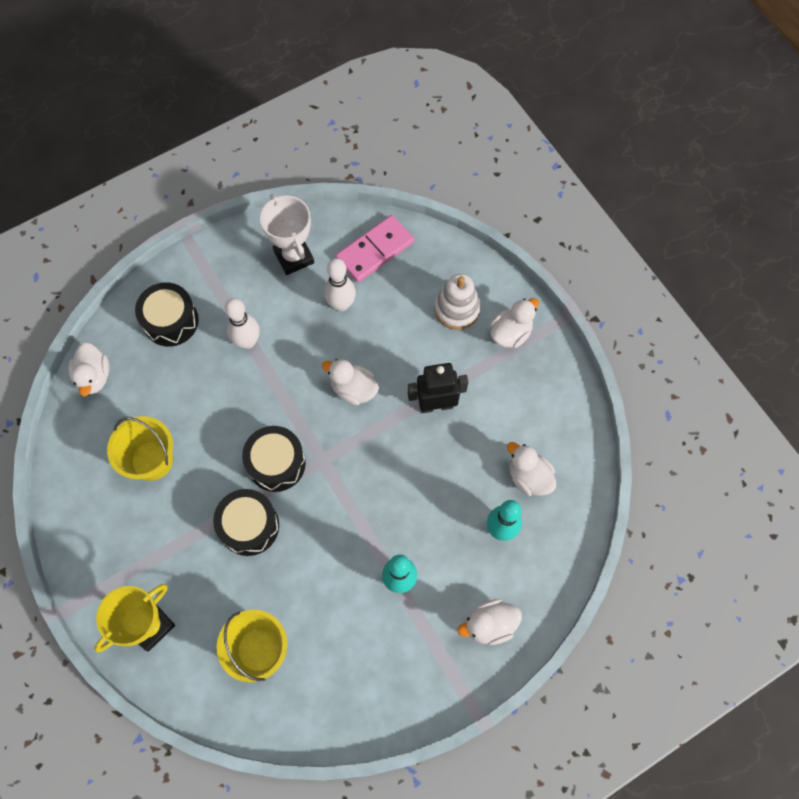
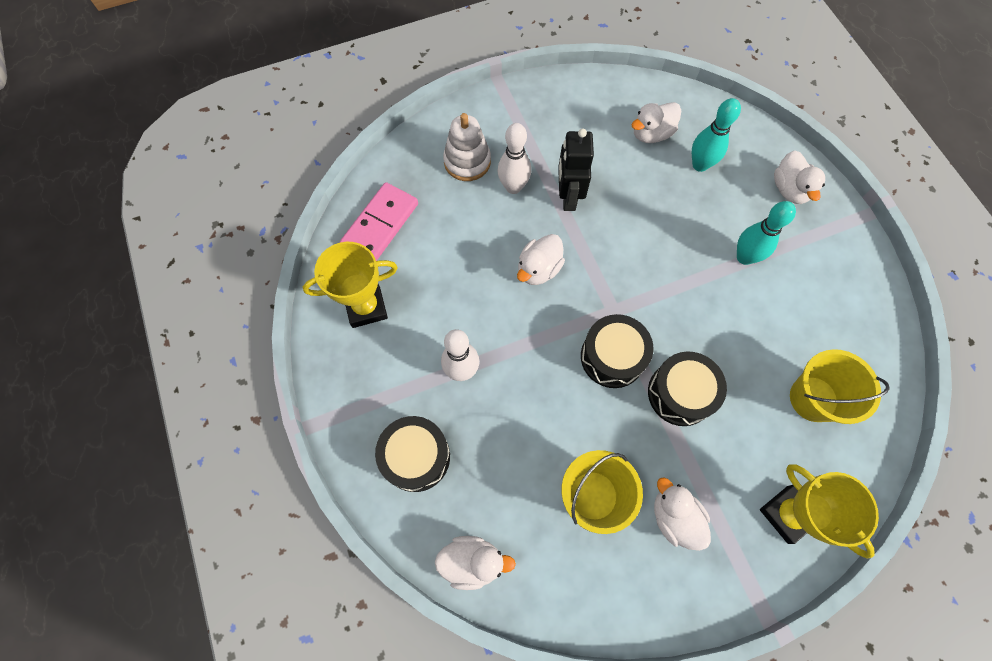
camera: 80 degrees left, 0 degrees up
(294, 257) = (366, 307): white trophy -> yellow trophy
(341, 304) = (437, 267): white bowling pin -> white bowling pin (513, 187)
(375, 251) = (380, 225): pink domino -> pink domino turned 60 degrees clockwise
(510, 333) = (503, 121): white duck -> white duck (674, 517)

